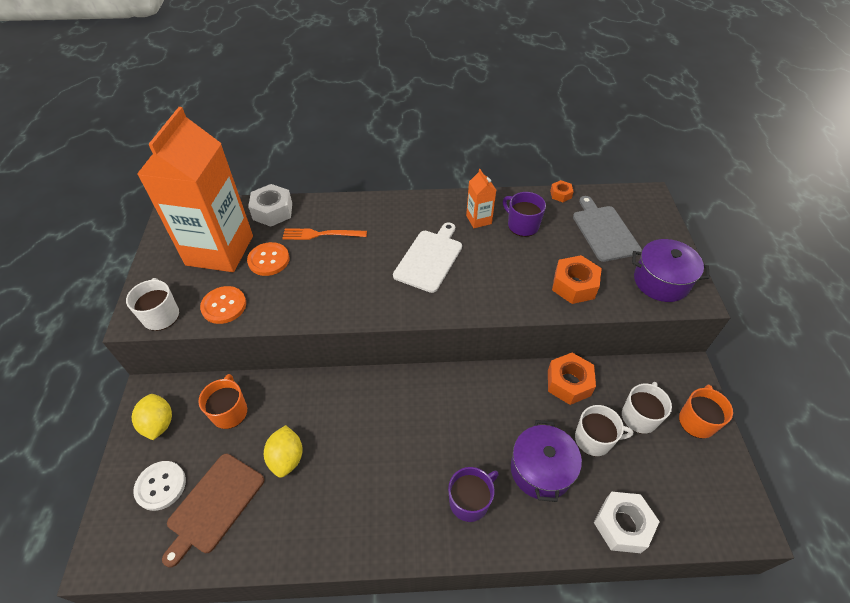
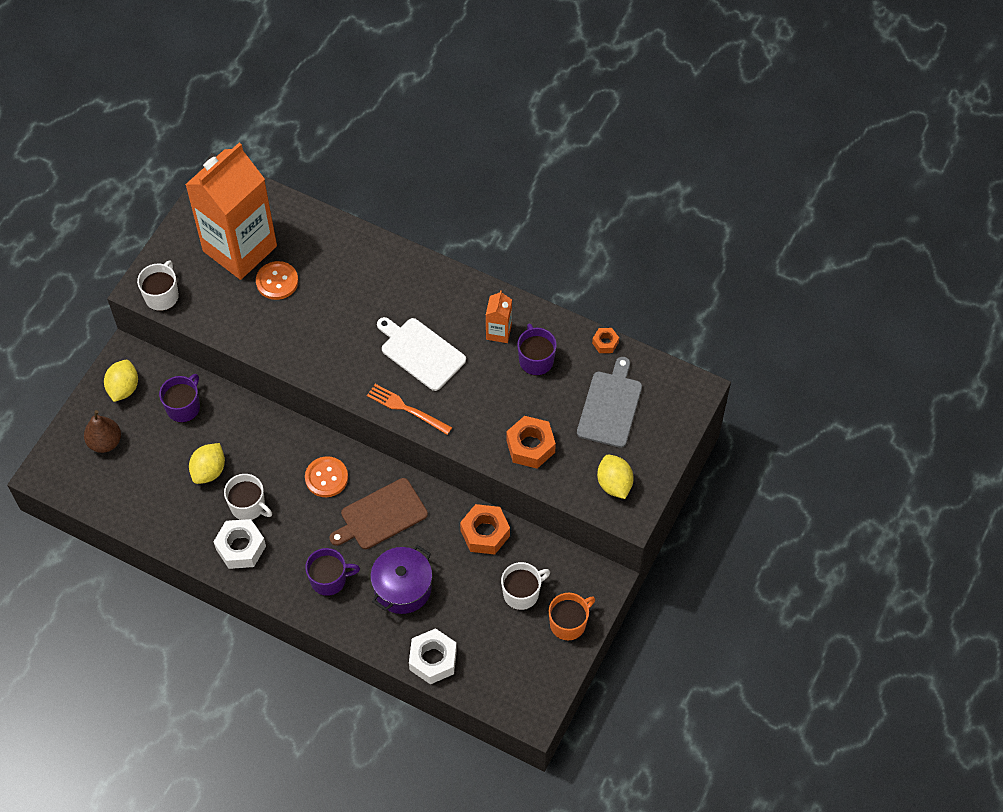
camera: 30 degrees right, 10 degrees up
(161, 486) = (105, 442): white button -> brown pear
(214, 505) = (137, 478): brown cutting board -> brown cutting board (381, 515)
(224, 306) = (216, 312): orange button -> orange button (326, 477)
(230, 411) = (183, 406): orange mug -> purple mug
(272, 211) = (309, 224): white nut -> white nut (241, 547)
(321, 234) = (340, 275): orange fork -> orange fork (407, 409)
(429, 258) = (421, 352): white cutting board -> white cutting board turned 105 degrees counterclockwise
(594, 439) = (466, 589): white mug -> white mug (248, 506)
(661, 281) = (614, 484): purple pot -> yellow lemon

